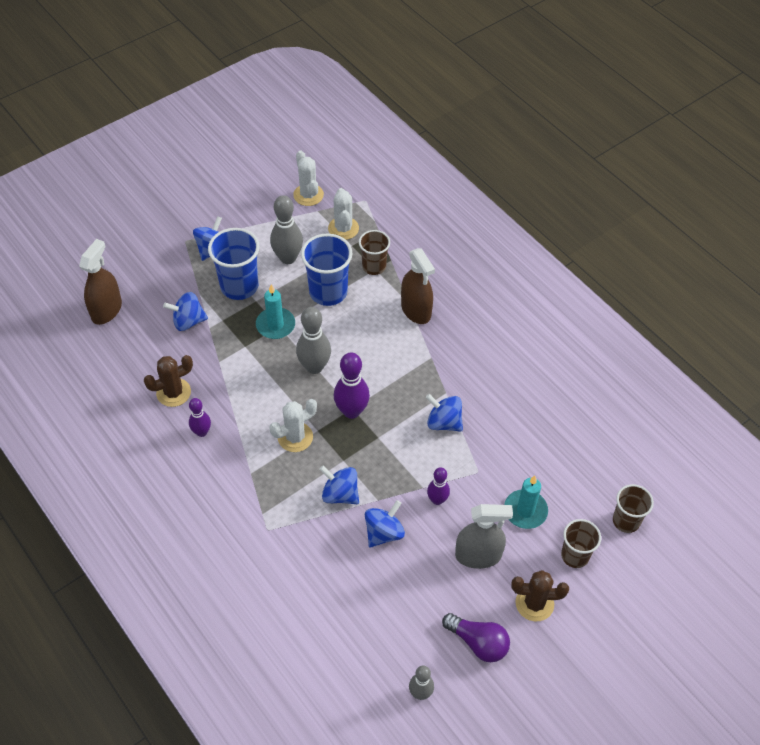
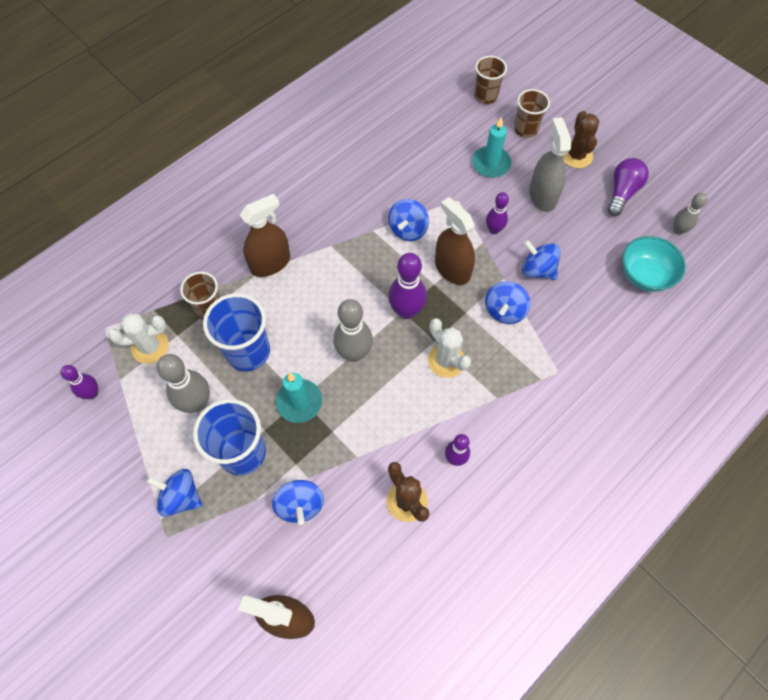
camera: 95 degrees left, 10 degrees up
(308, 195) = (92, 393): white cactus -> purple bowling pin
(365, 639) = (645, 275): none -> turquoise bowl
(393, 455) = (452, 269): none -> brown spray bottle

